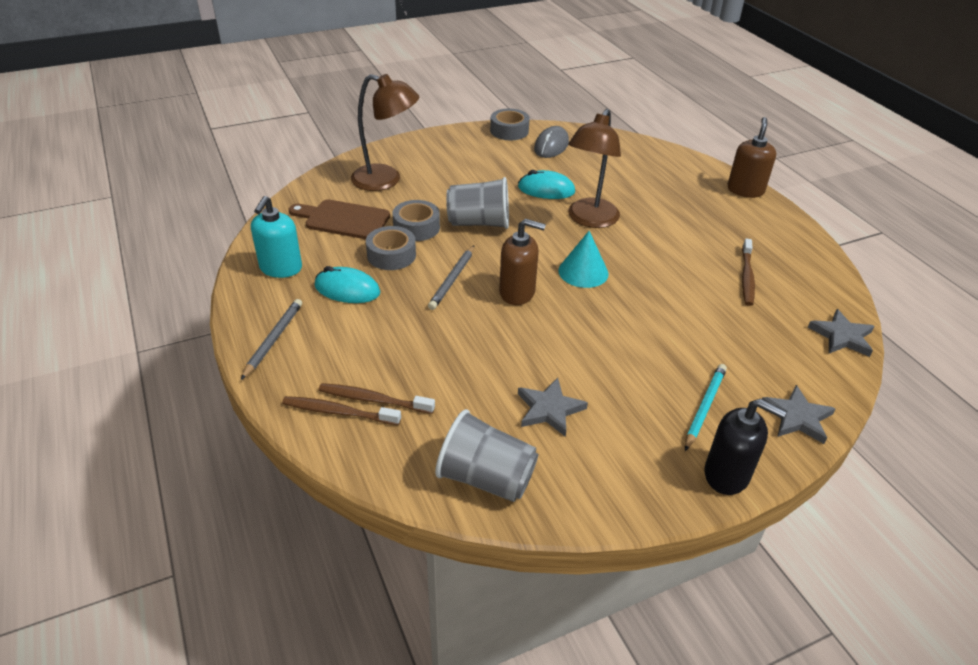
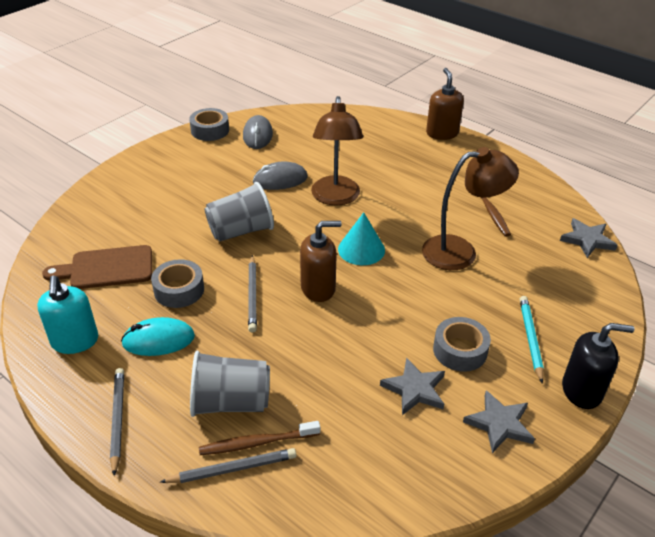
camera: 25 degrees left, 0 degrees up
(339, 412) = (232, 469): brown toothbrush -> grey pencil
(386, 180) = (123, 214): brown lamp -> brown lamp (460, 251)
(416, 227) = (185, 254): grey tape -> grey tape (460, 350)
(486, 478) = (404, 476): grey cup -> grey cup (230, 402)
(546, 190) = (280, 180): turquoise mouse -> grey mouse
(797, 417) = (599, 321): grey star -> grey star (499, 424)

